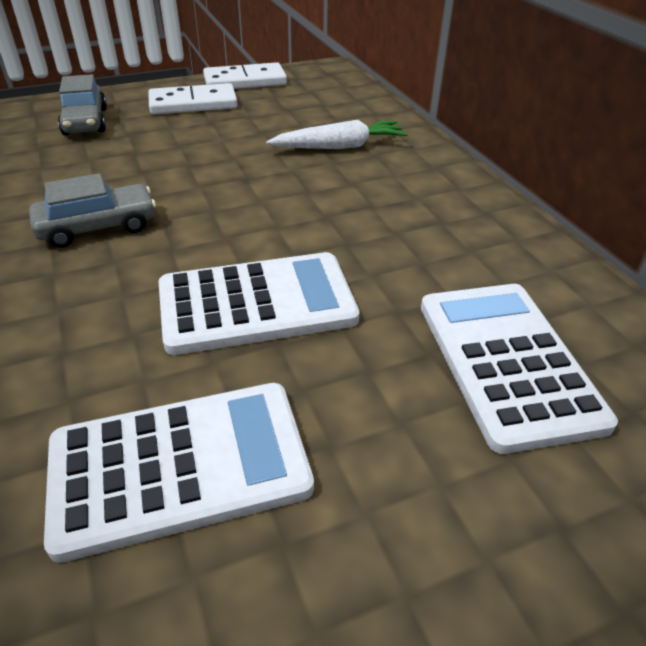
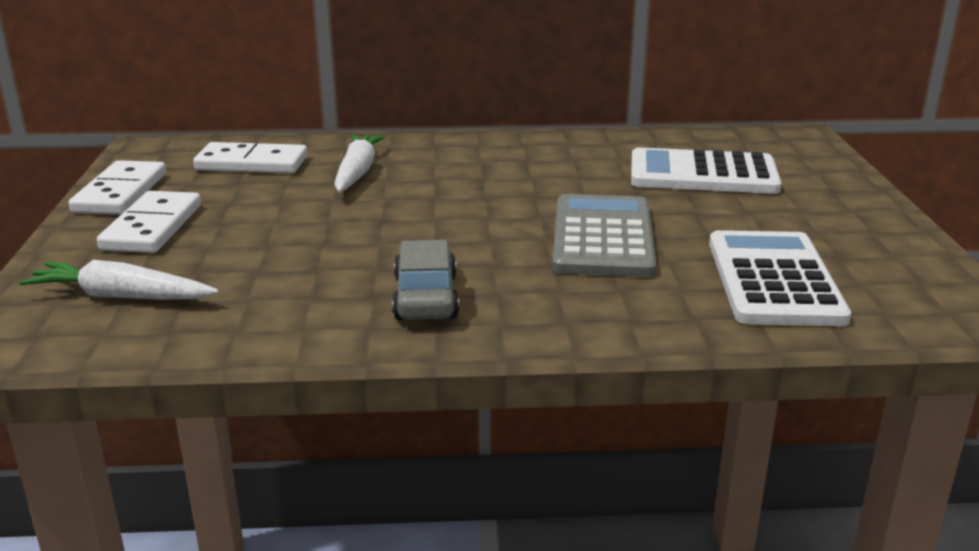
camera: 70 degrees left, 15 degrees down
(86, 121) = (121, 296): grey car -> white carrot
(257, 303) = (602, 237): white calculator -> grey calculator
(327, 105) = (252, 163): none -> white domino

